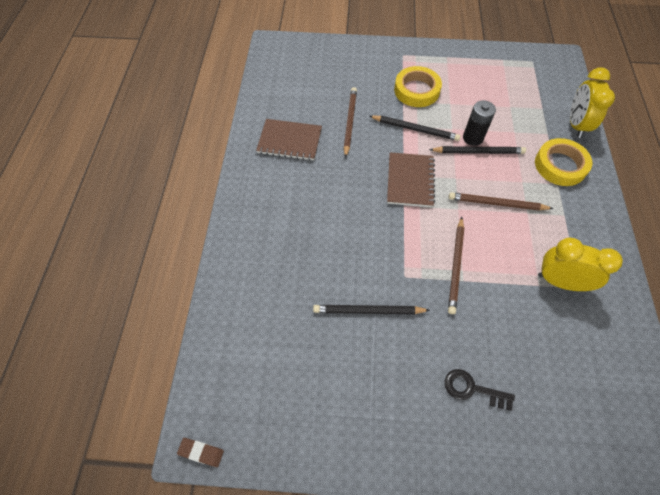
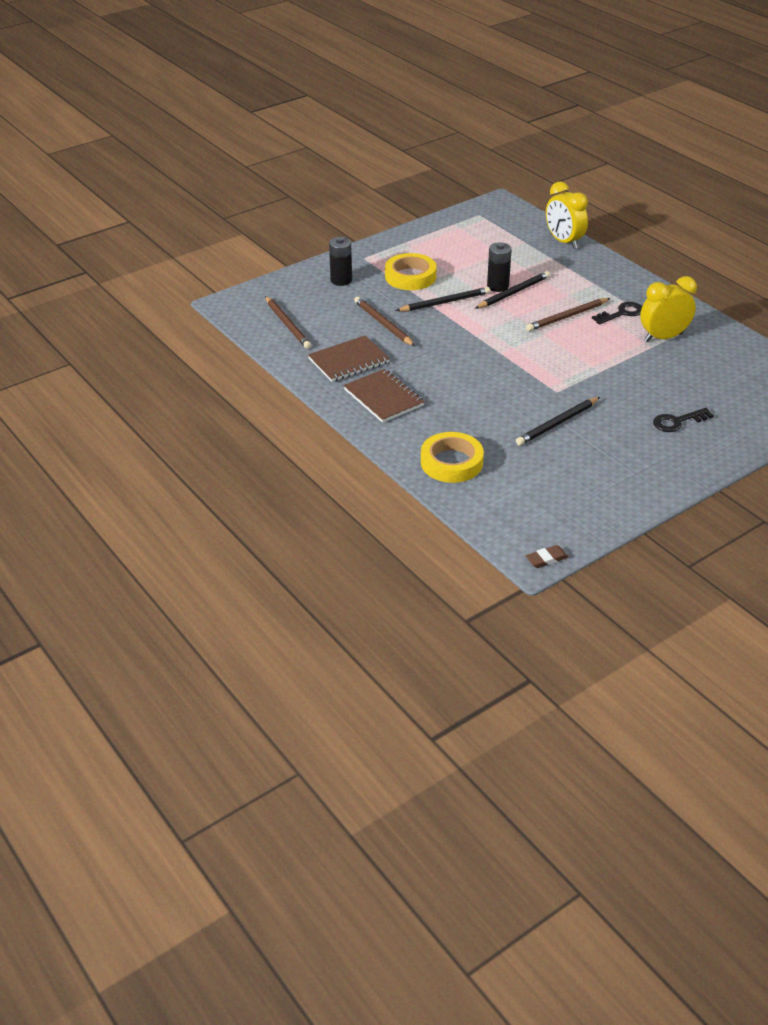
camera: 40 degrees left, 20 degrees down
(365, 66) = (341, 280): none -> black battery
(410, 181) = (485, 336): brown notebook -> brown notebook (383, 397)
(456, 266) = (585, 366): brown pencil -> brown pencil (287, 324)
(549, 230) = (621, 313): none -> black key
(560, 165) = (583, 272): yellow tape -> yellow tape (451, 462)

